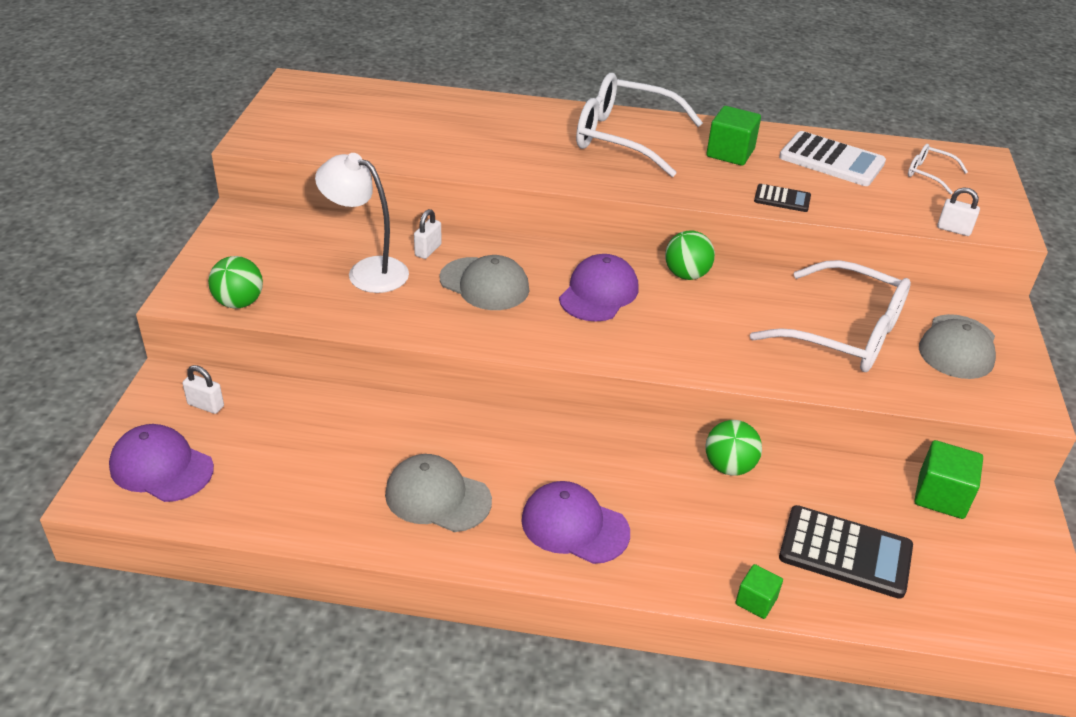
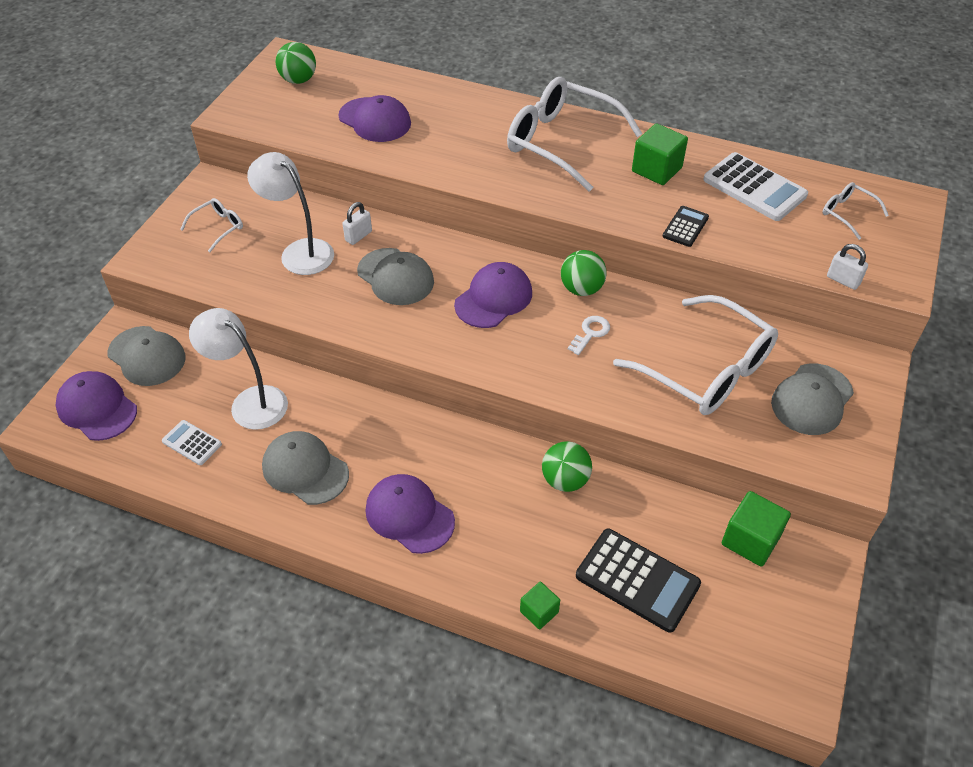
camera: 15 degrees right, 10 degrees up
(206, 405) = (147, 356): white padlock -> grey cap
(239, 303) = (184, 270): green ball -> green ball (298, 80)
(263, 258) = (217, 228): none -> white glasses
(292, 488) = (192, 443): none -> white calculator
(347, 436) = (250, 402): none -> white lamp
(419, 133) = (375, 120): none -> purple cap
(713, 314) = (590, 333): none -> white key
(782, 199) = (685, 227): black calculator -> black calculator turned 90 degrees counterclockwise

